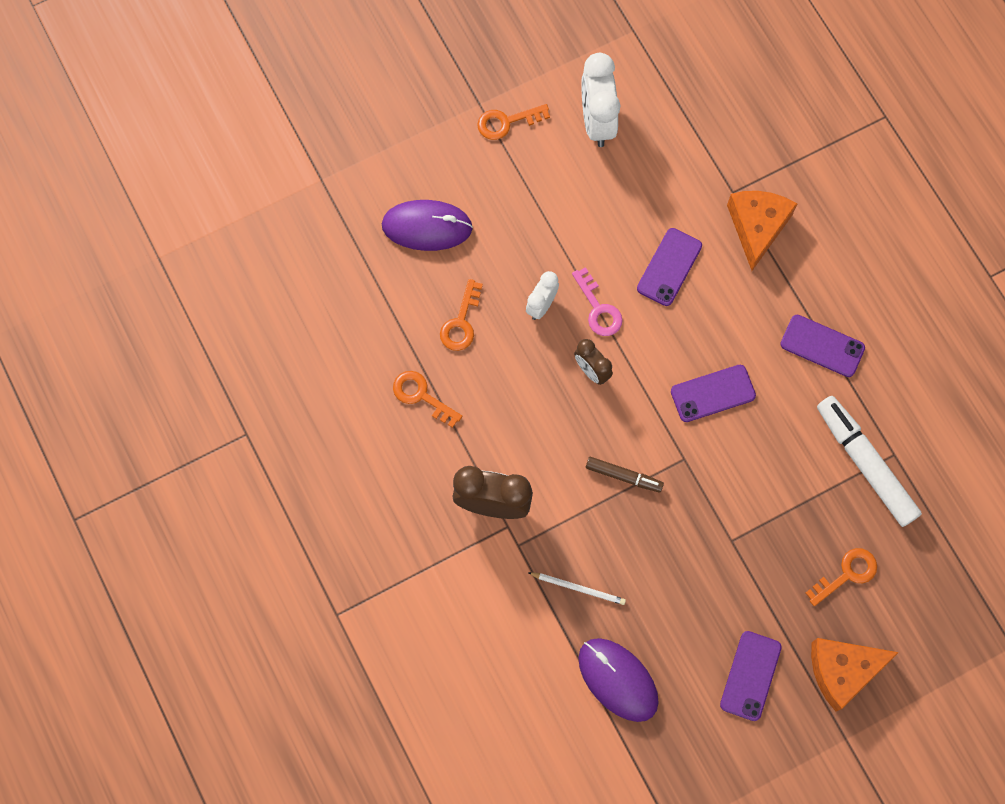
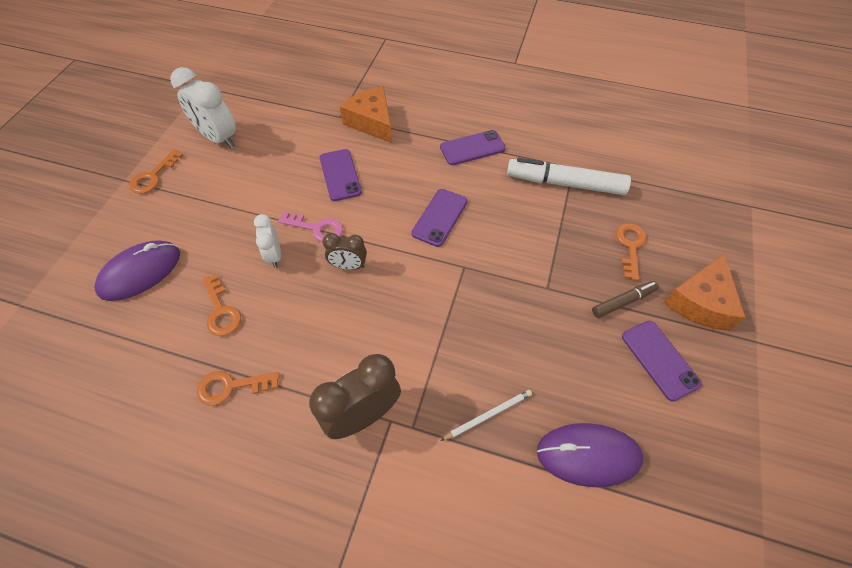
camera: 45 degrees left, 15 degrees down
(623, 476) = (437, 310): brown marker -> brown marker (623, 302)

